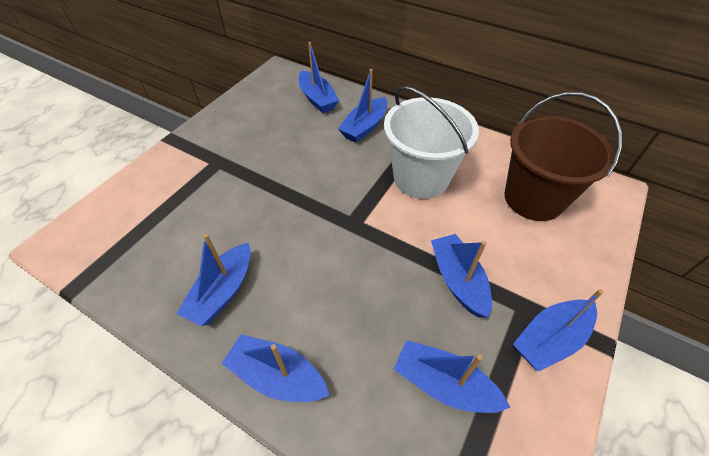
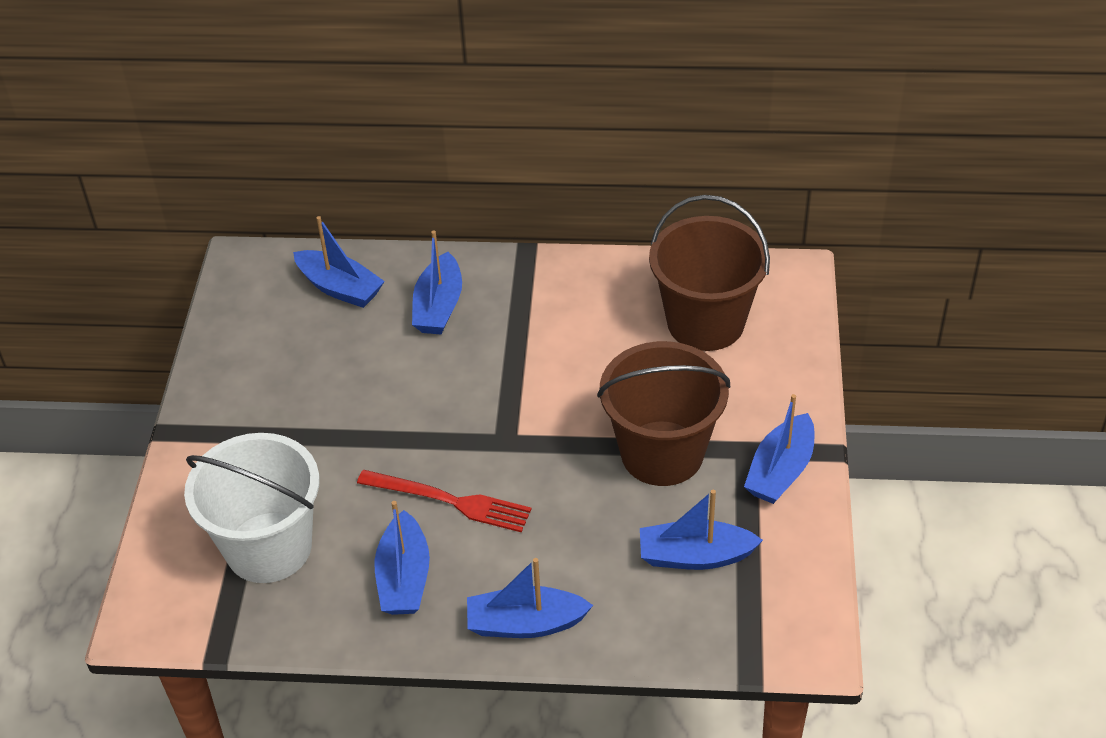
camera: 25 degrees left, 5 degrees down
(290, 249) = (449, 501): none -> red fork
(421, 178) = (556, 350): white bucket -> white bucket (269, 547)
(458, 280) = (662, 453): blue boat -> brown bucket

